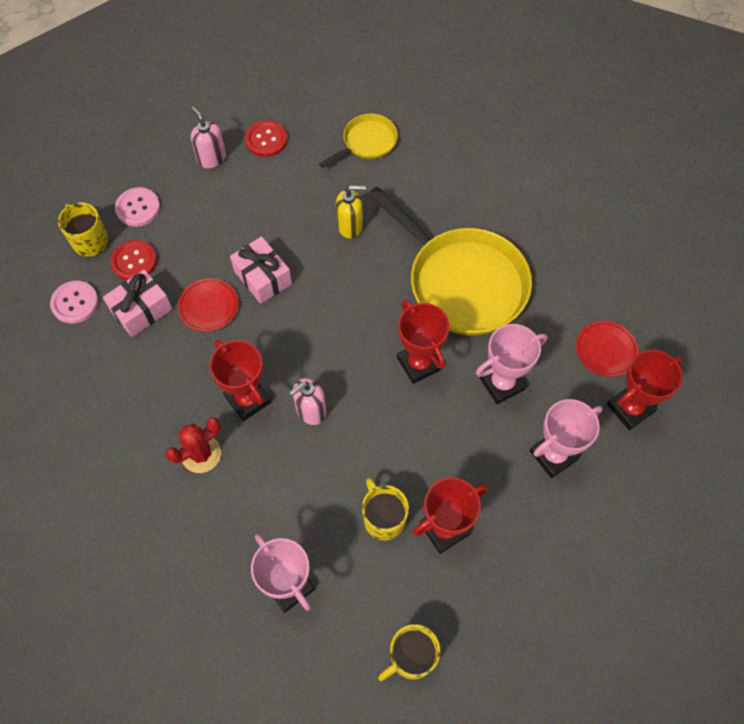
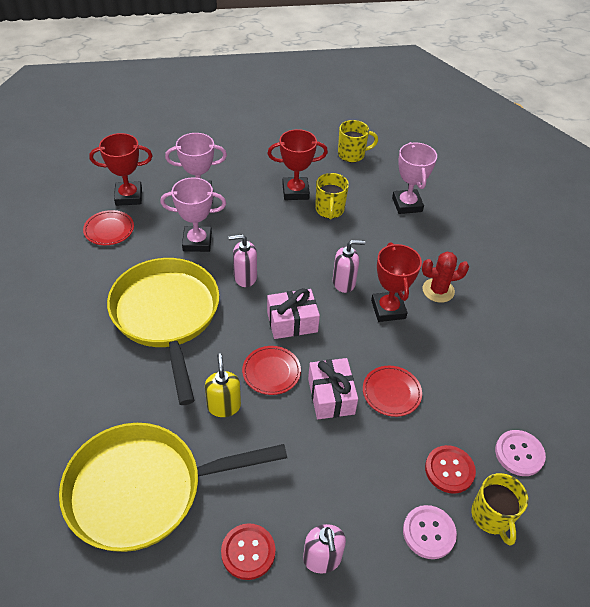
camera: 155 degrees left, 15 degrees down
(141, 310) = (455, 417): pink gift -> pink gift (292, 322)
(328, 274) = (271, 372): none -> red plate
(350, 226) = (224, 406): yellow soap dispenser -> yellow soap dispenser turned 60 degrees clockwise
(367, 142) = (144, 490): yellow pan -> yellow pan, size x2.02
(419, 363) = (245, 277): red trophy -> pink soap dispenser

